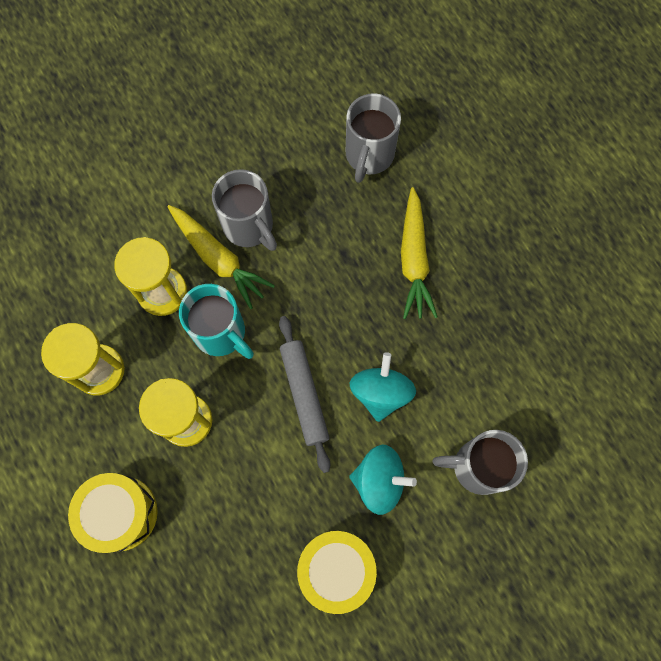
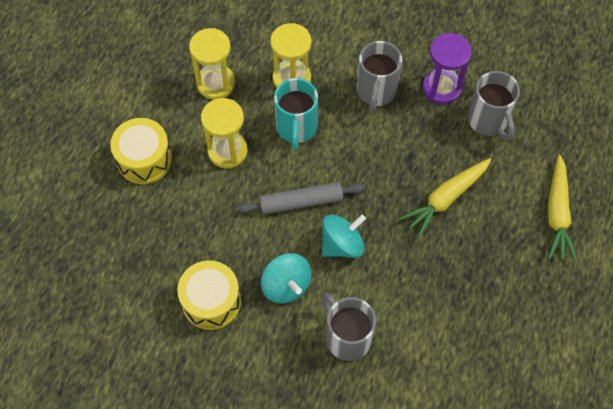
camera: 50 degrees right, 10 degrees down
(218, 259) = (340, 91): yellow carrot -> yellow carrot (557, 213)
(298, 166) = (441, 88): none -> purple hourglass
(304, 394) = (301, 202): grey rolling pin -> grey rolling pin turned 45 degrees clockwise
(369, 155) = (488, 121): grey mug -> grey mug turned 90 degrees counterclockwise

